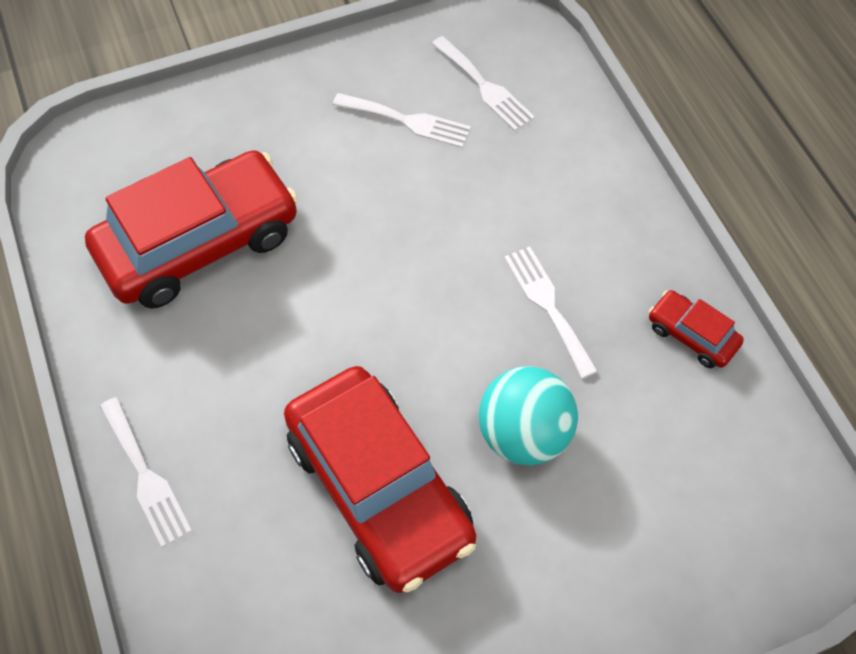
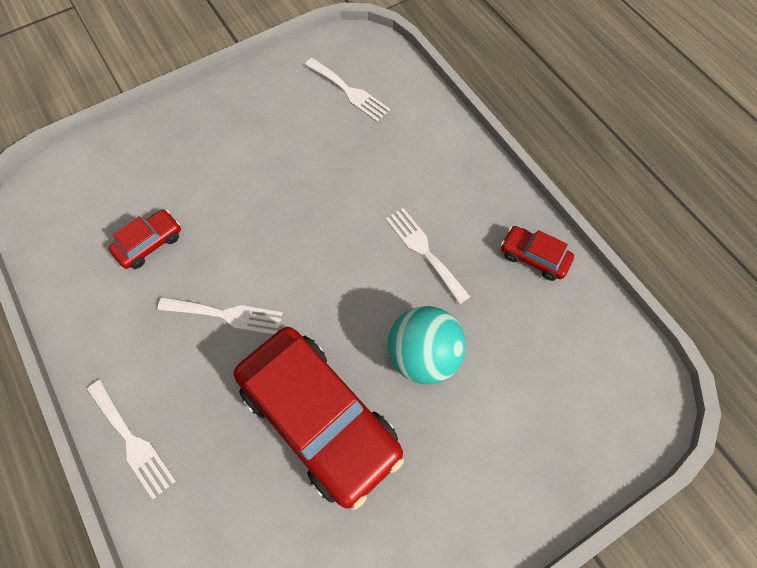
camera: 10 degrees left, 5 degrees up
(199, 243) = (149, 243): red car -> red car, size x0.44
(407, 121) = (296, 125): white fork -> white fork (226, 315)

